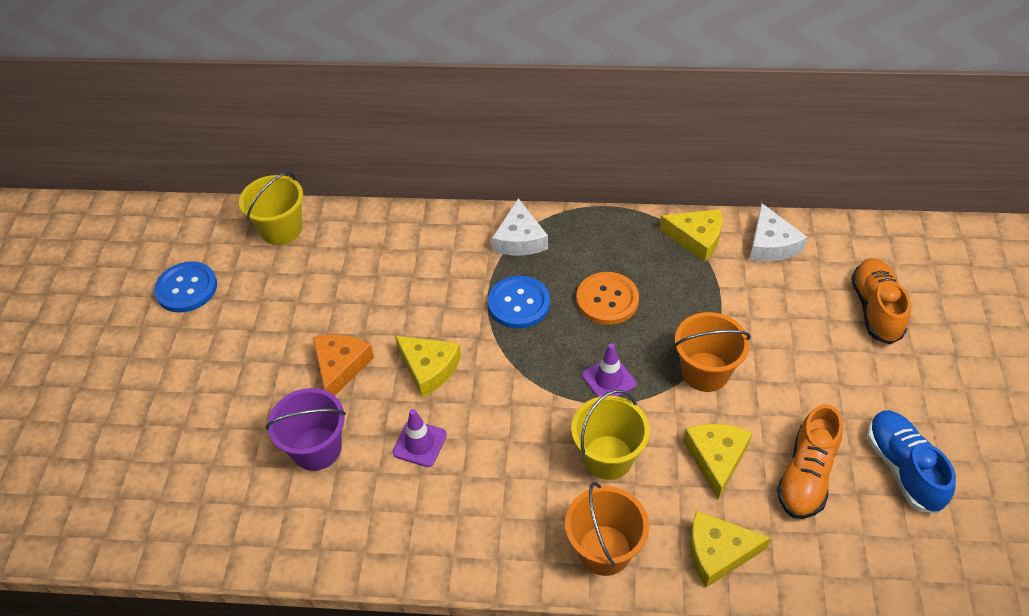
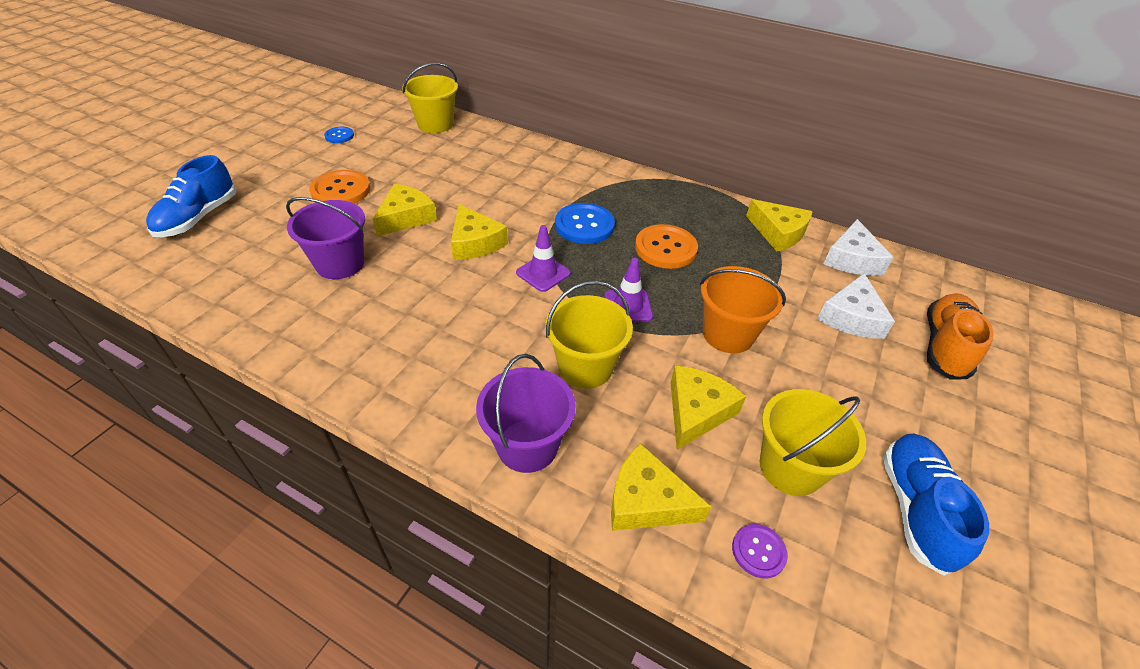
camera: 20 degrees right, 5 degrees down
(124, 459) = (198, 218): none -> blue shoe
(186, 288) = (339, 136): blue button -> blue button, size x0.55
(247, 361) = (341, 190): none -> orange button
(340, 367) = (406, 217): orange cheese -> yellow cheese
(419, 443) = (424, 291): purple traffic cone -> purple traffic cone (543, 273)
(520, 239) = (616, 185): white cheese -> white cheese (851, 317)
(604, 550) = (527, 445): orange bucket -> purple bucket
(806, 475) = (790, 467): orange shoe -> yellow bucket
(813, 553) = (758, 551): none -> purple button

